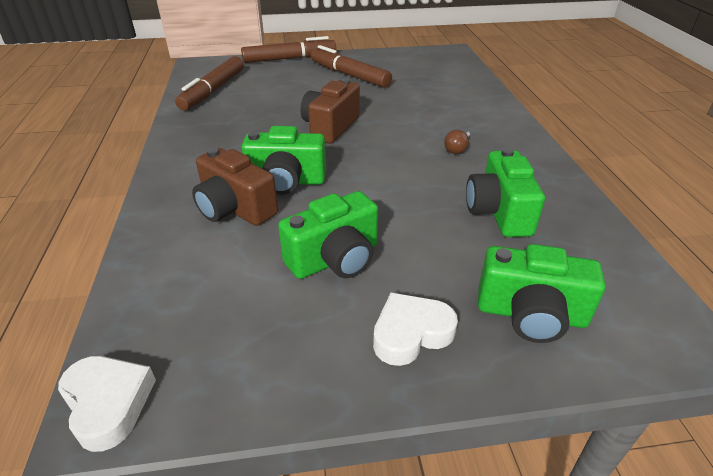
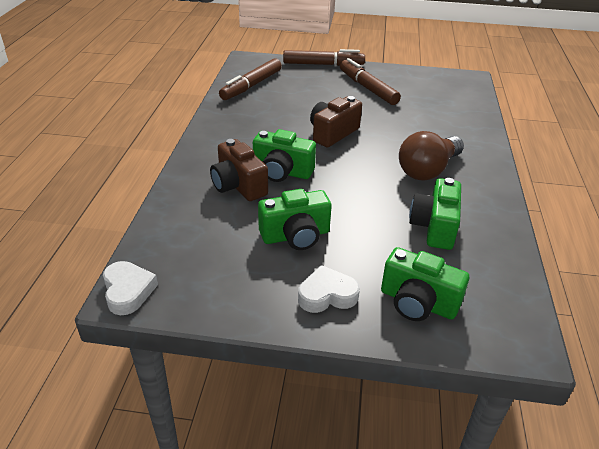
camera: 15 degrees right, 0 degrees up
(457, 149) = (428, 170): brown light bulb -> brown light bulb, size x2.39

